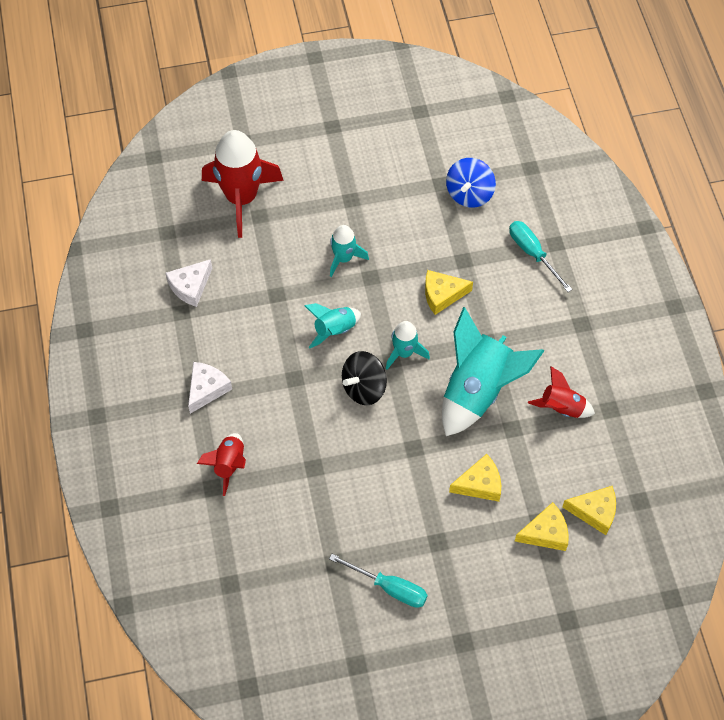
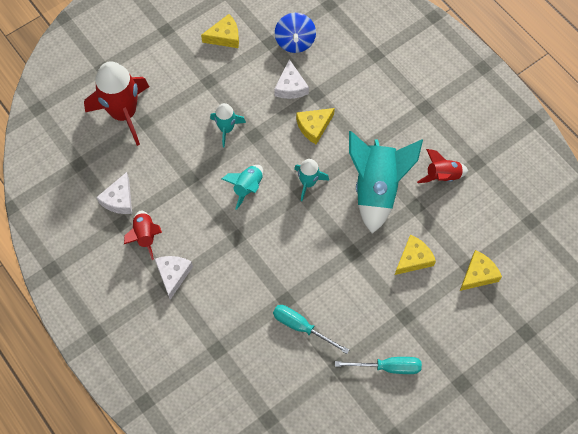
camera: 25 degrees left, 5 degrees up
(229, 465) = (220, 327): red rocket -> red rocket (145, 236)
(364, 388) = (292, 222): black spinning top -> none
(439, 241) = (290, 86): none -> white cheese
(532, 253) = (363, 68): turquoise screwdriver -> turquoise screwdriver (301, 327)
(594, 512) = (504, 243): yellow cheese -> yellow cheese (225, 37)

